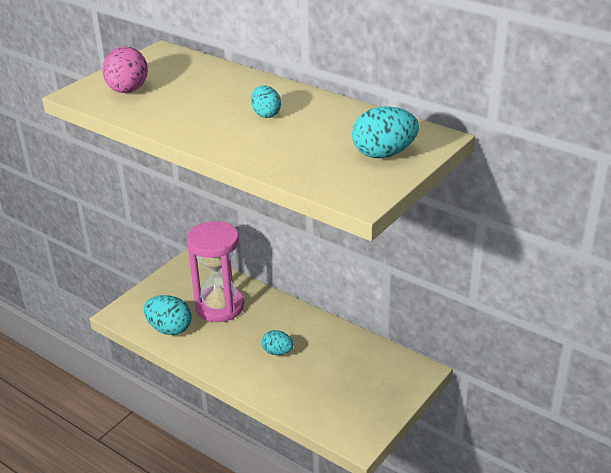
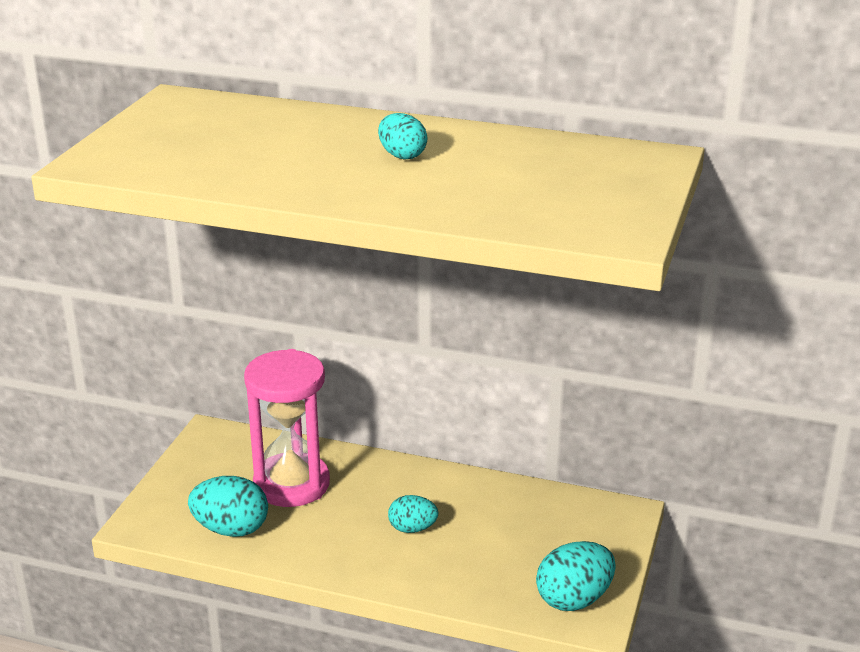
camera: 20 degrees left, 5 degrees down
(128, 91) = (166, 151): pink egg -> none
(384, 154) = (607, 182): turquoise egg -> turquoise egg (574, 599)

